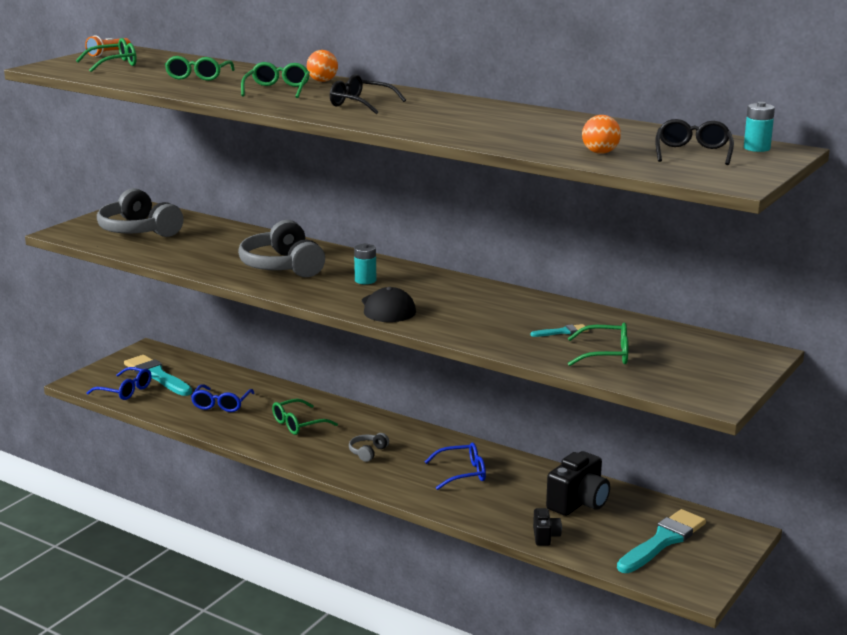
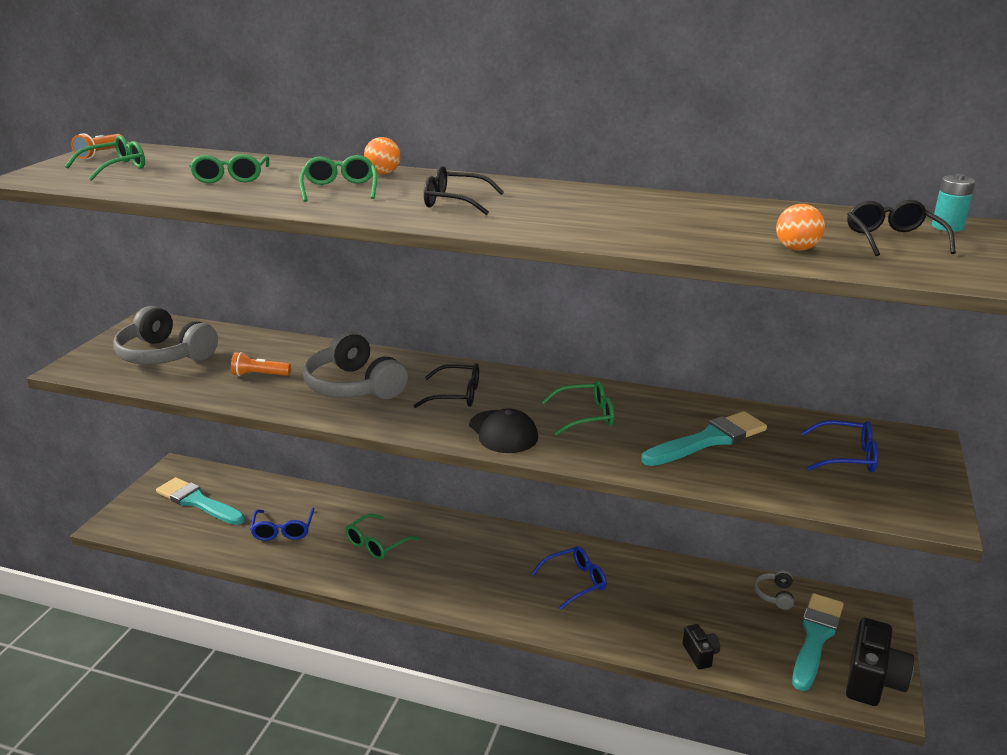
camera: 15 degrees left, 5 degrees up
(125, 391) = (168, 528): blue glasses -> blue glasses (846, 456)
(209, 251) = (259, 375): none -> orange flashlight
(365, 280) = (456, 395): turquoise battery -> black glasses
(368, 452) = (465, 570): grey headphones -> grey headphones (775, 595)
(562, 332) = (708, 440): turquoise brush -> turquoise brush, size x2.23
(578, 503) = (709, 602): black camera -> black camera (873, 681)
(606, 354) = (776, 466): green glasses -> green glasses (586, 416)

